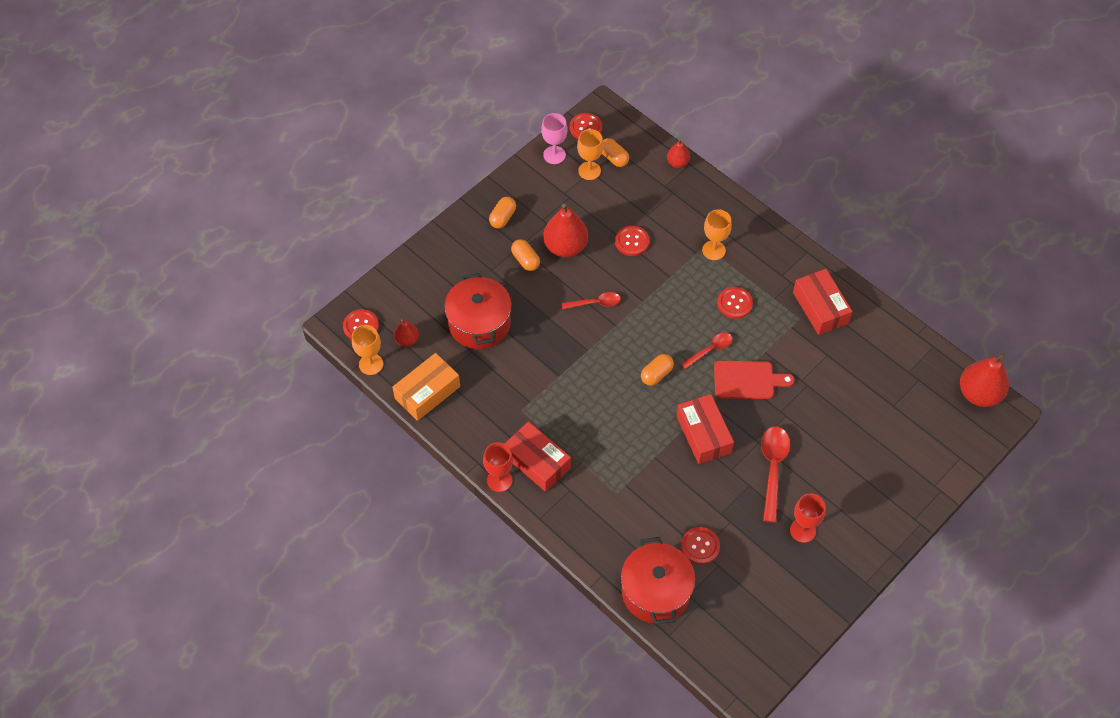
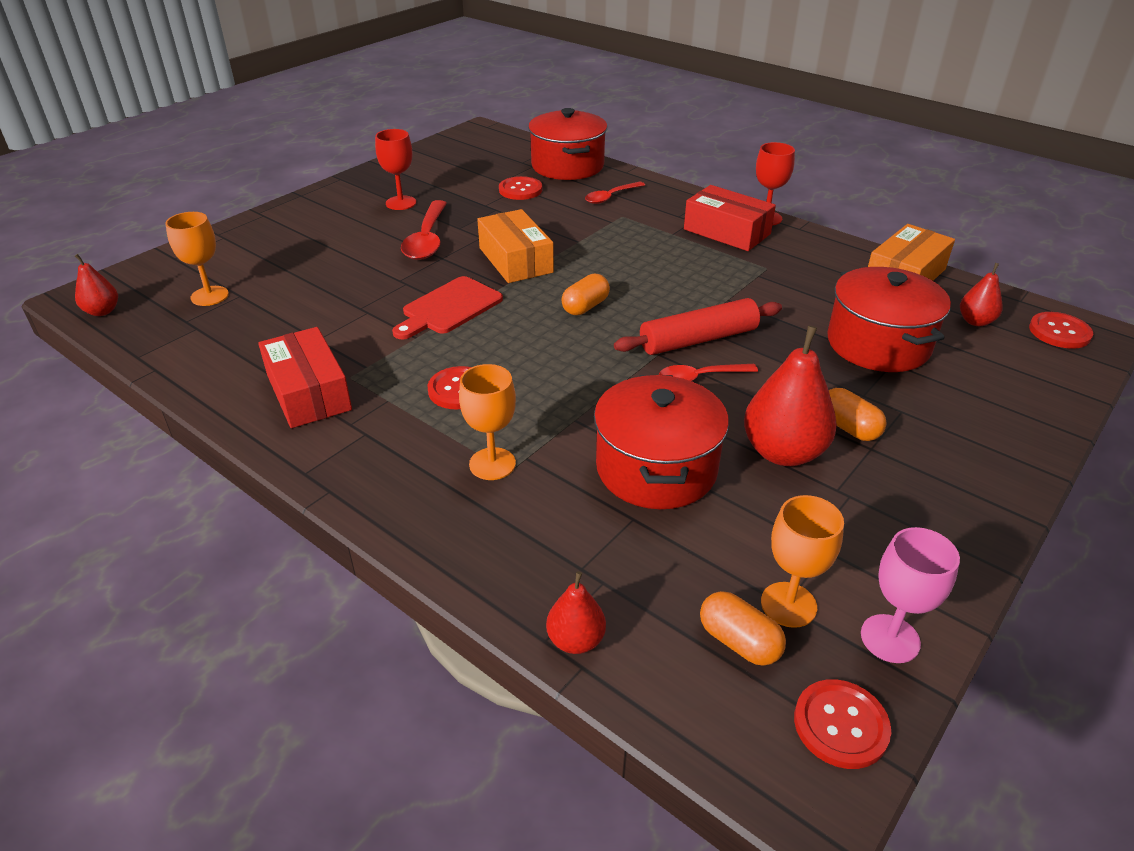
camera: 175 degrees right, 20 degrees down
(371, 364) = (1006, 296): orange goblet -> orange goblet (209, 296)
(503, 218) = (932, 493): orange capsule -> none
(588, 336) = (698, 339): none -> red rolling pin
(632, 241) = (656, 468): red button -> red pot
(703, 434) = (515, 260): red box -> orange box
(710, 350) = (504, 334): red spoon -> red spoon (611, 197)
(747, 380) = (449, 308): red cutting board -> red cutting board turned 45 degrees counterclockwise
(979, 394) = (102, 311): red pear -> red pear, size x0.54

